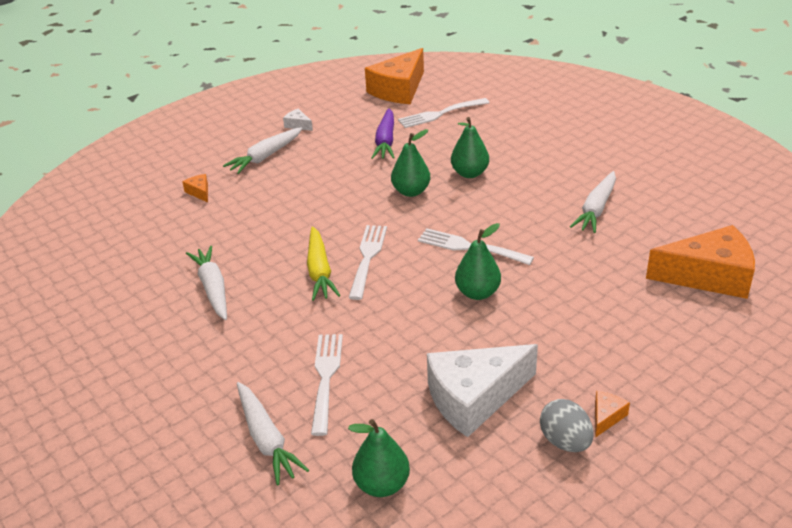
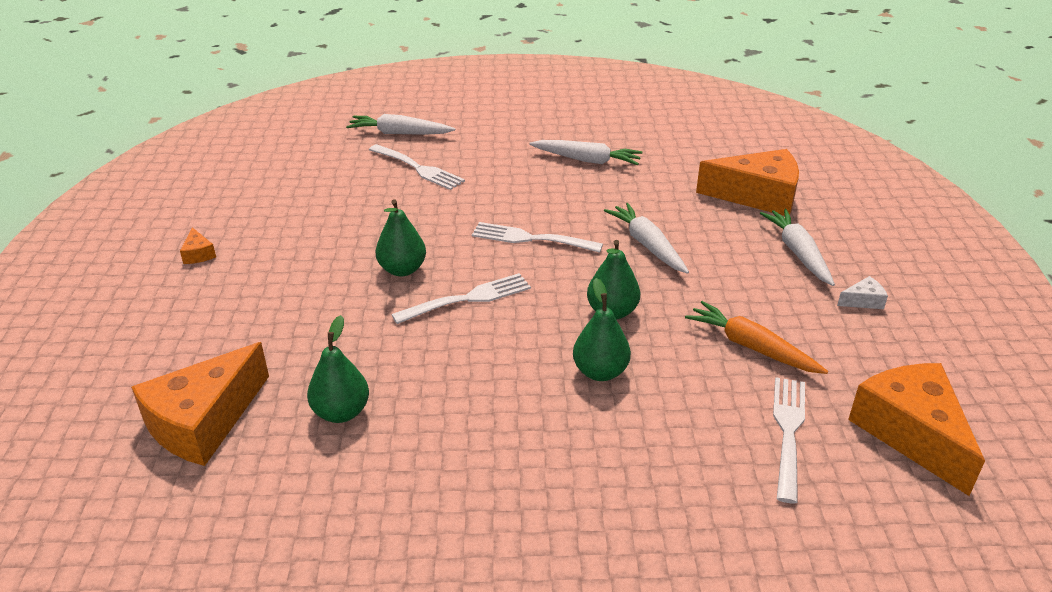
camera: 125 degrees right, 0 degrees up
(199, 192) = (758, 196): orange cheese -> orange cheese, size x2.45
(319, 271) = (545, 209): yellow carrot -> none
(368, 258) = (531, 238): white fork -> white fork turned 150 degrees clockwise
(382, 485) = (304, 154): green pear -> green pear (341, 412)
(385, 141) = (752, 347): purple carrot -> orange carrot
(474, 398) = (306, 212): white cheese -> none
(565, 442) = (214, 226): grey egg -> none
(596, 209) = (408, 424): white carrot -> white carrot (647, 245)

